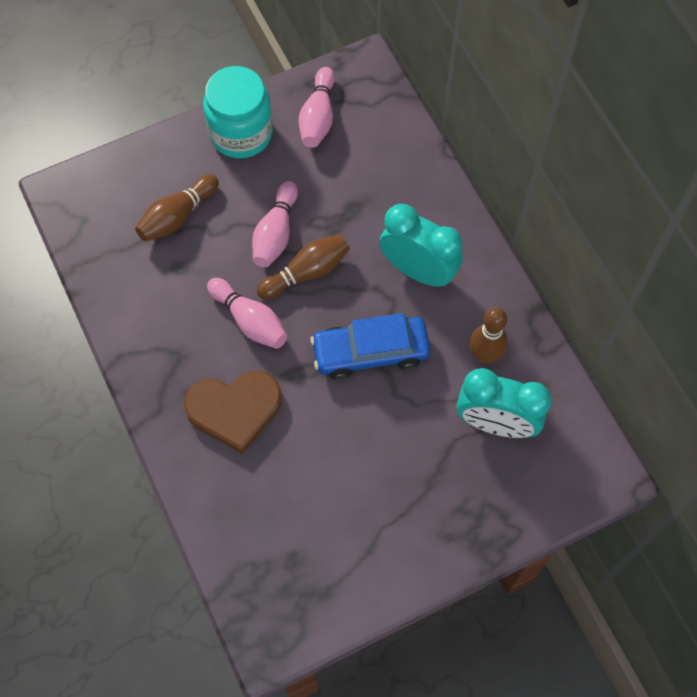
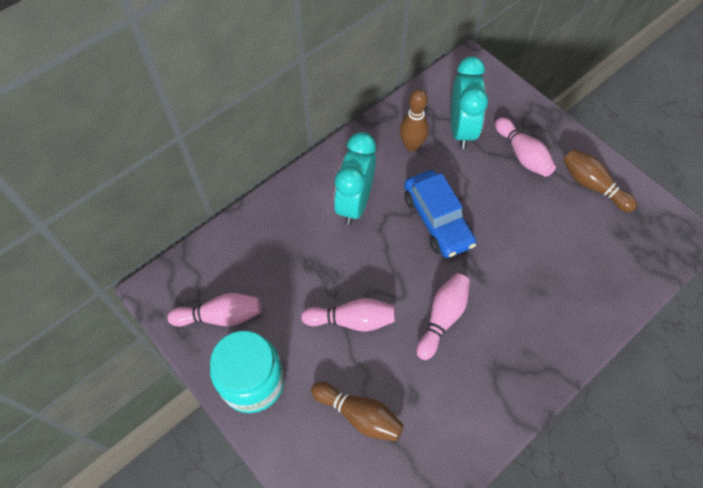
camera: 105 degrees left, 5 degrees down
(235, 410) = (525, 307): brown heart -> none
(306, 272) = (382, 285): brown bowling pin -> brown bowling pin (592, 186)
(437, 485) = (522, 155): none -> pink bowling pin

